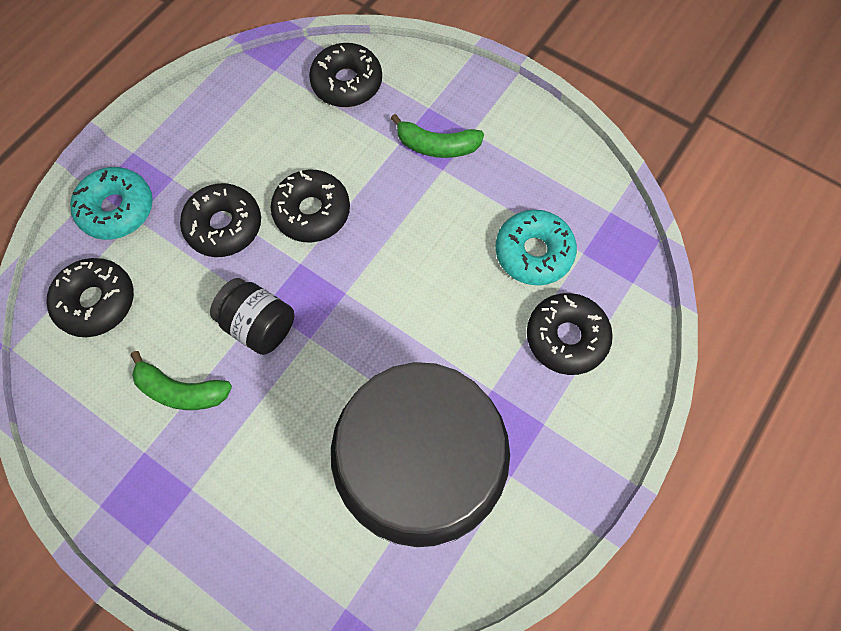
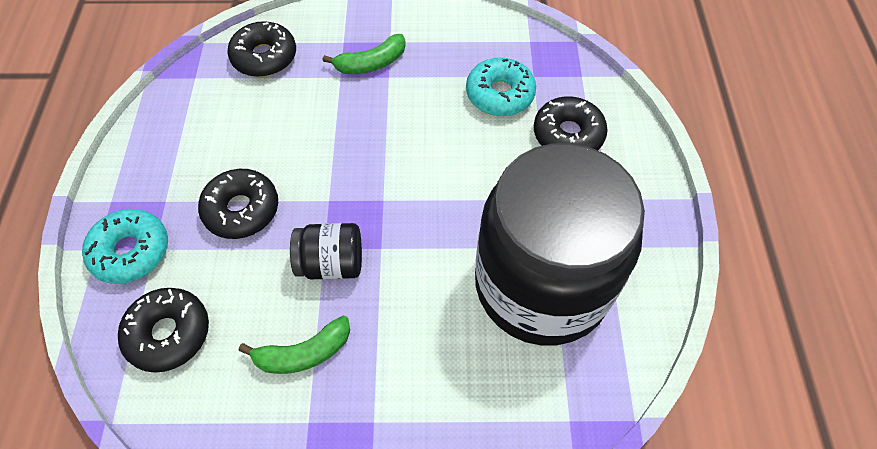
camera: 35 degrees left, 10 degrees down
(312, 212) = (309, 159): black donut -> none

